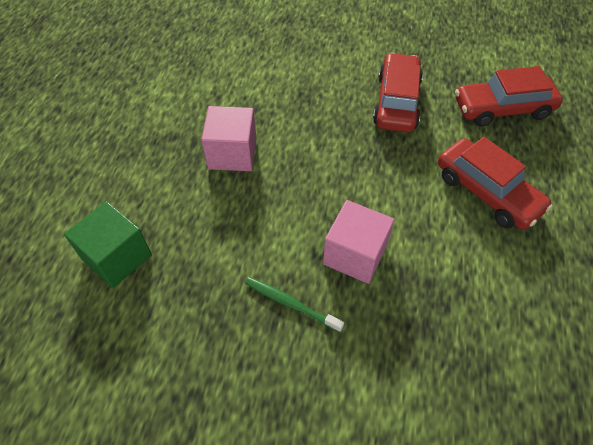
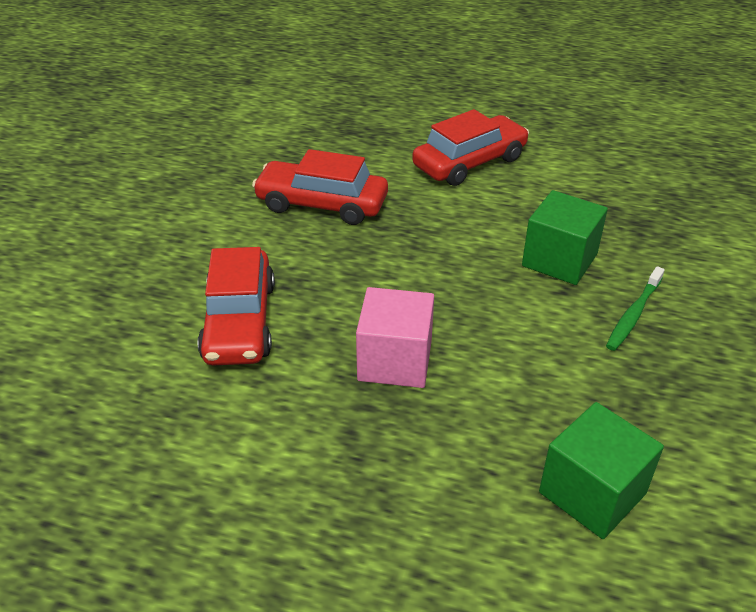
camera: 85 degrees left, 15 degrees down
(355, 254) = (559, 260): pink cube -> green cube
(502, 109) = (349, 134): red car -> red car (239, 321)

